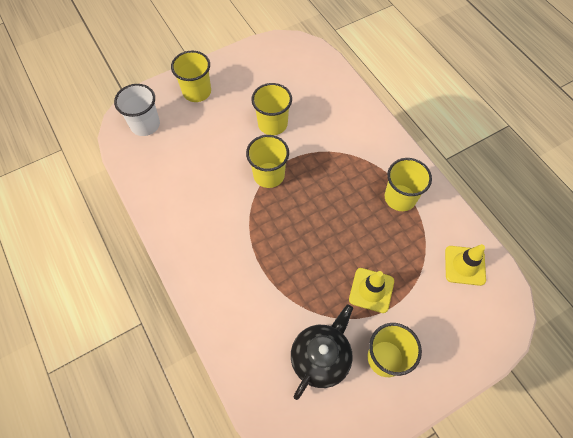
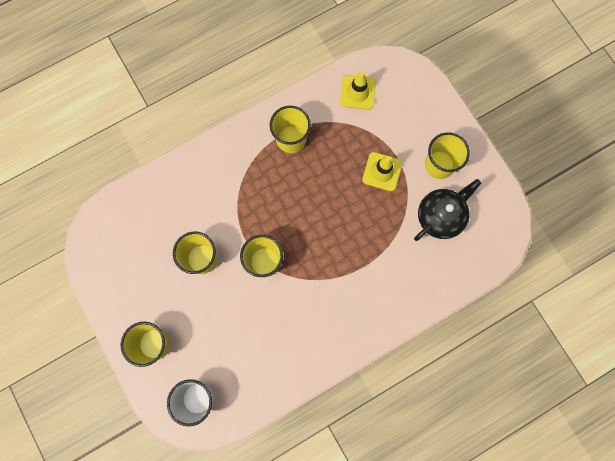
camera: 90 degrees left, 15 degrees up
(321, 357) = (441, 216): black teapot -> black teapot turned 105 degrees clockwise

